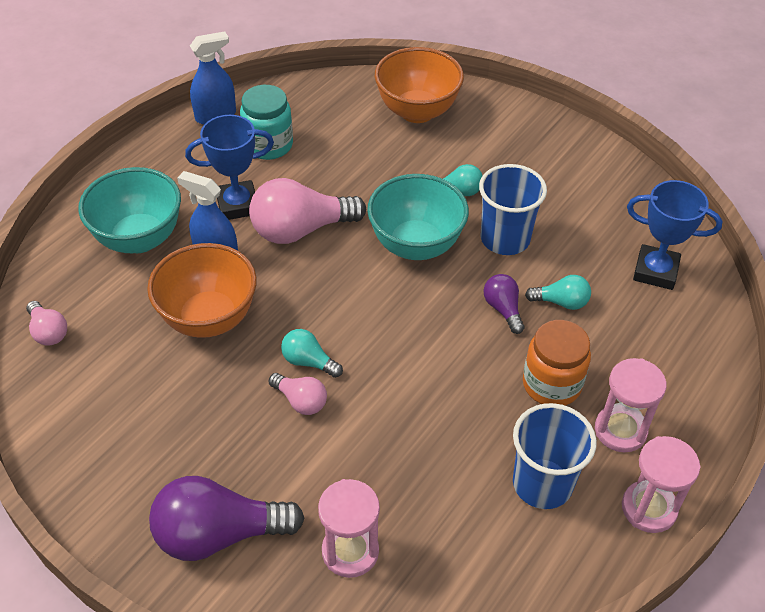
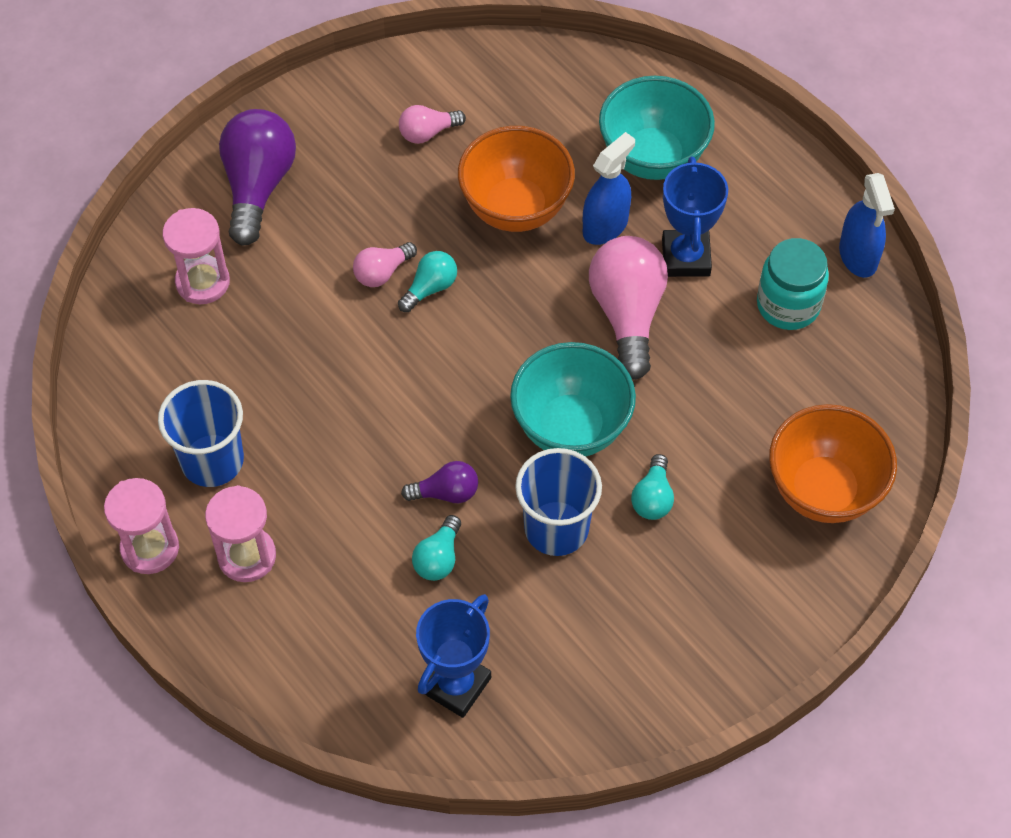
camera: 105 degrees right, 10 degrees up
(48, 332) = (538, 73): pink light bulb -> pink light bulb (428, 133)
(551, 384) = (327, 509): orange jar -> none

